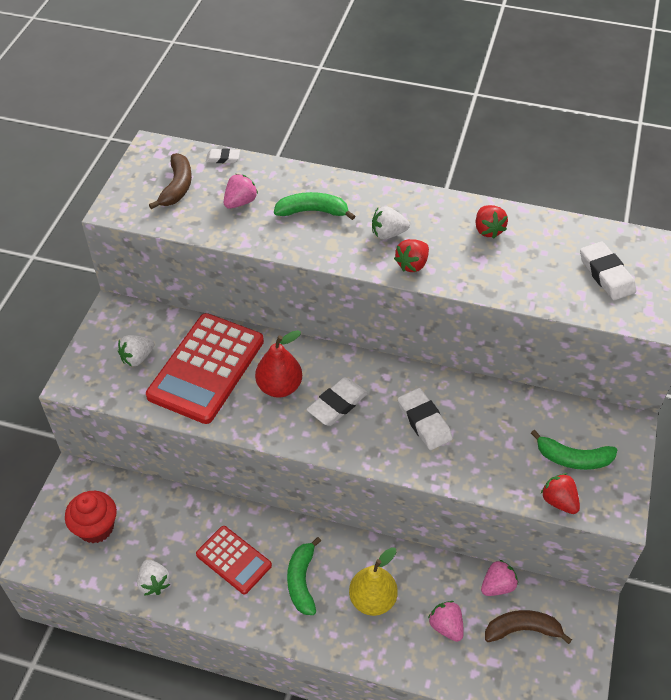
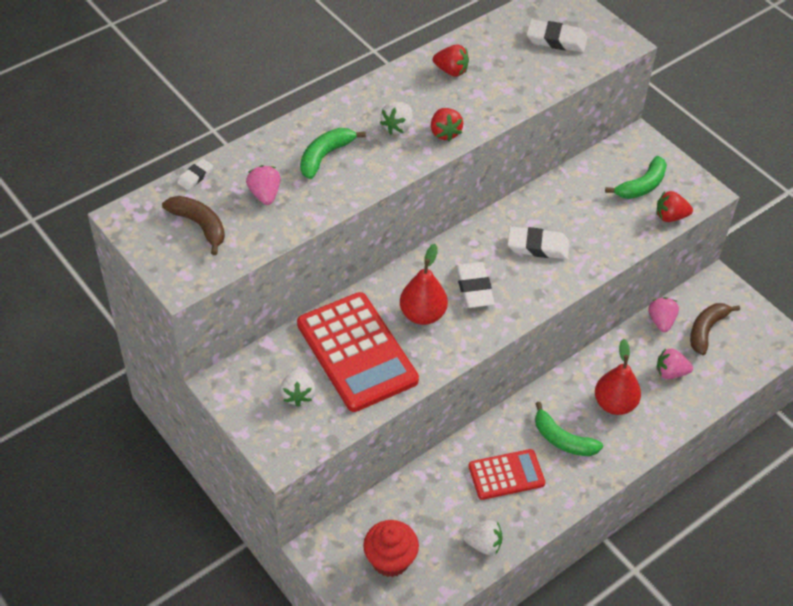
camera: 55 degrees left, 0 degrees up
(372, 600) = (614, 404): yellow pear -> red pear

